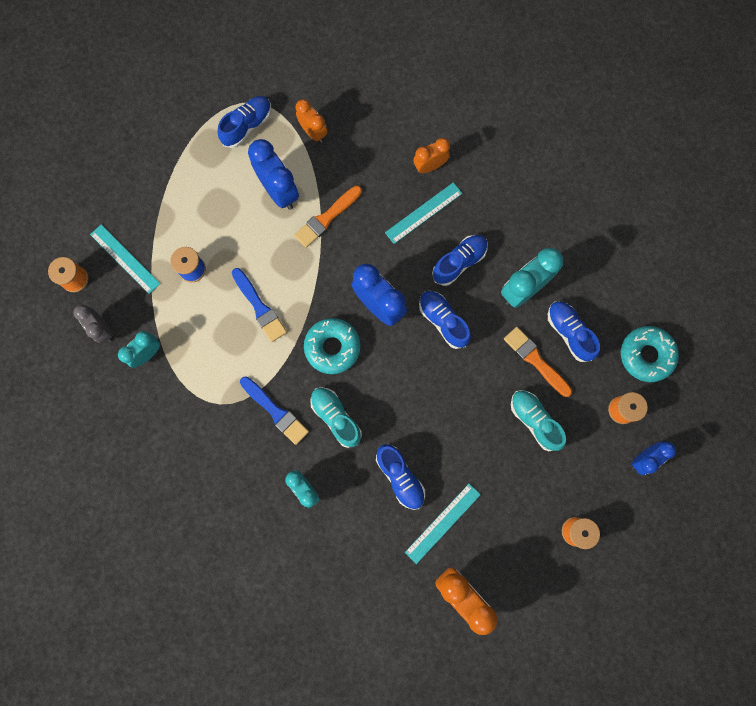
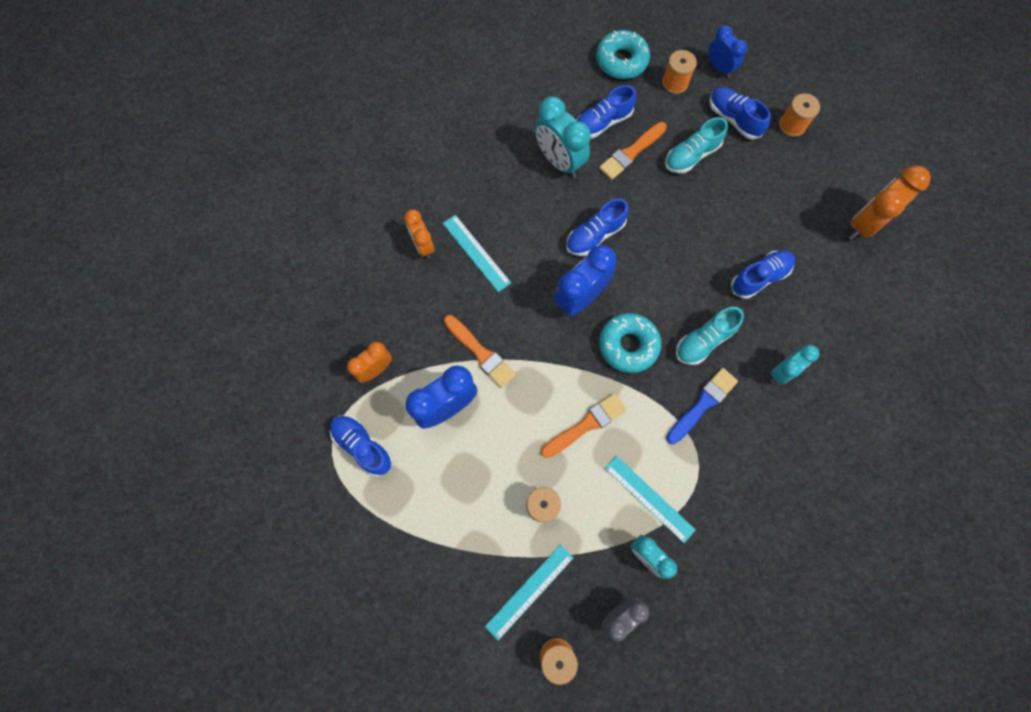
camera: 90 degrees left, 5 degrees down
(259, 307) = (586, 425): blue brush -> orange brush
(443, 523) = (799, 238): turquoise ruler -> turquoise ruler (649, 498)
(459, 262) = (531, 219): blue shoe -> blue shoe (733, 119)

